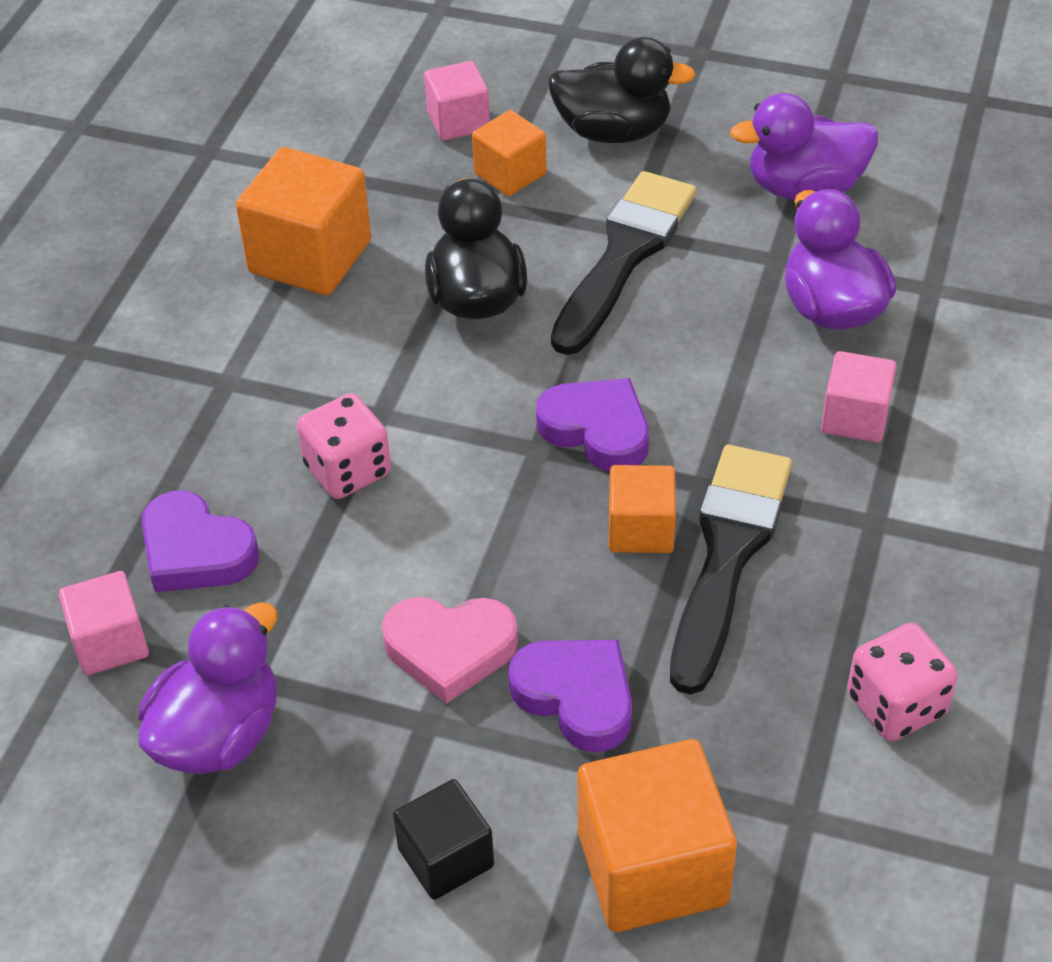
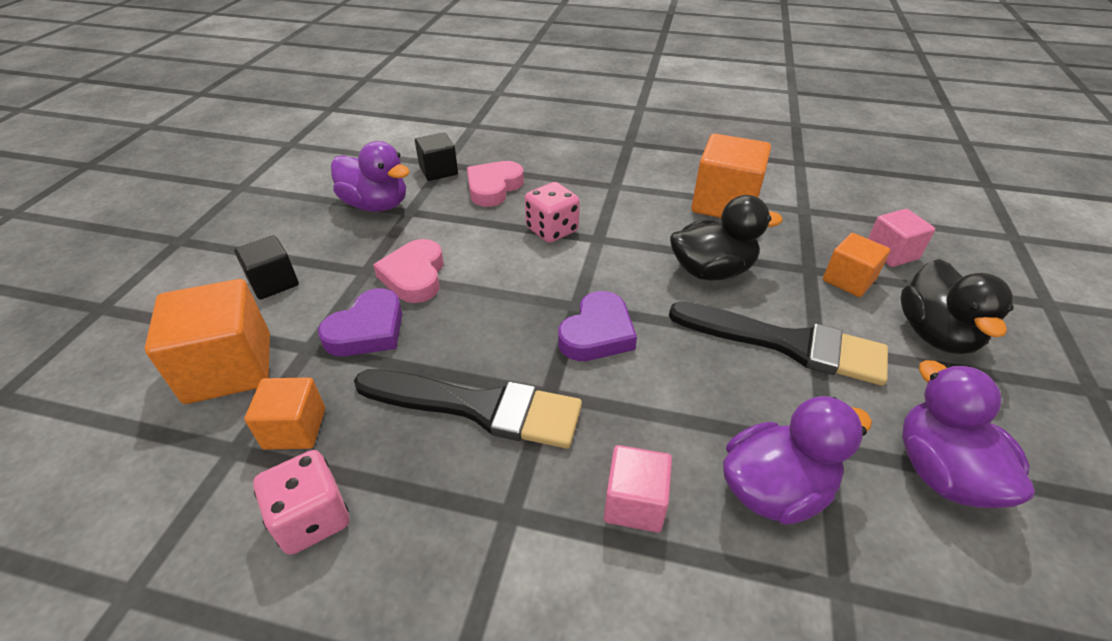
camera: 85 degrees right, 5 degrees down
(110, 642) = (438, 171): pink cube -> black cube
(196, 551) = (493, 187): purple heart -> pink heart
(641, 529) = (504, 358): orange cube -> orange cube (295, 428)

